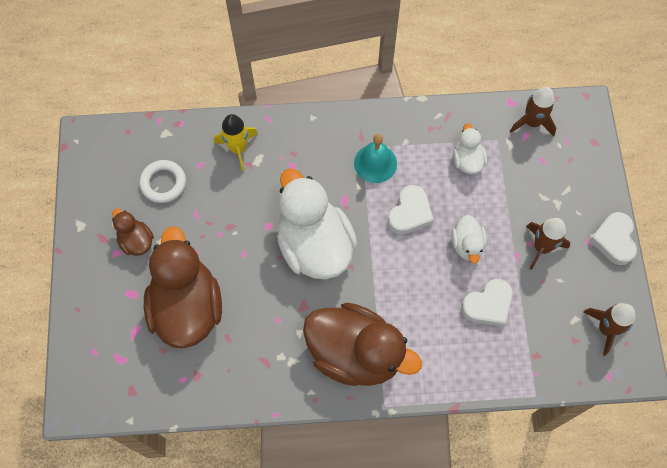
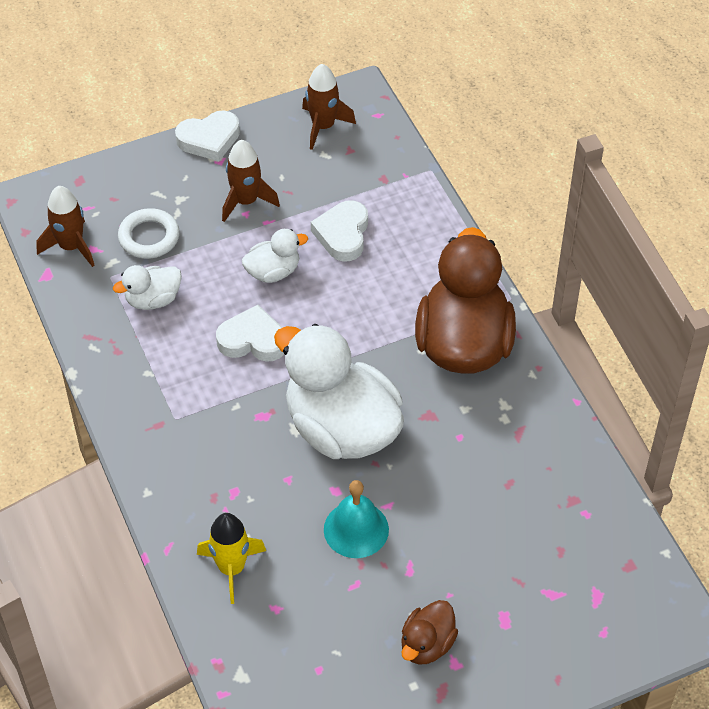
camera: 110 degrees left, 15 degrees down
(163, 183) = (324, 645): white ring -> white ring (149, 237)
(187, 307) = (491, 544): brown duck -> none
(315, 245) = (341, 429): white duck -> white duck turned 90 degrees clockwise
(375, 163) = (193, 397): turquoise bell -> turquoise bell (356, 529)
(488, 305) = (343, 234): white heart -> white heart turned 120 degrees counterclockwise

